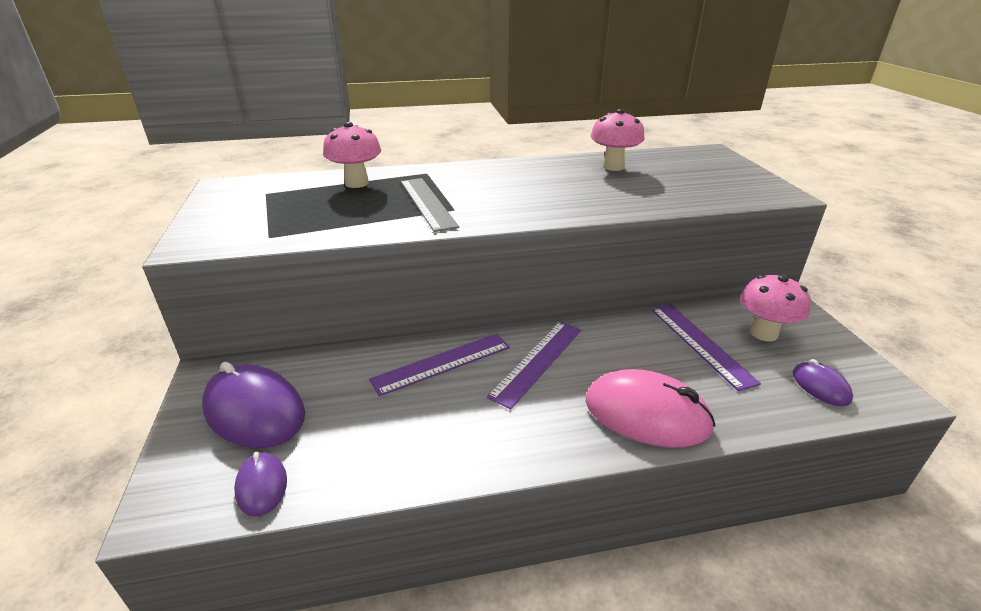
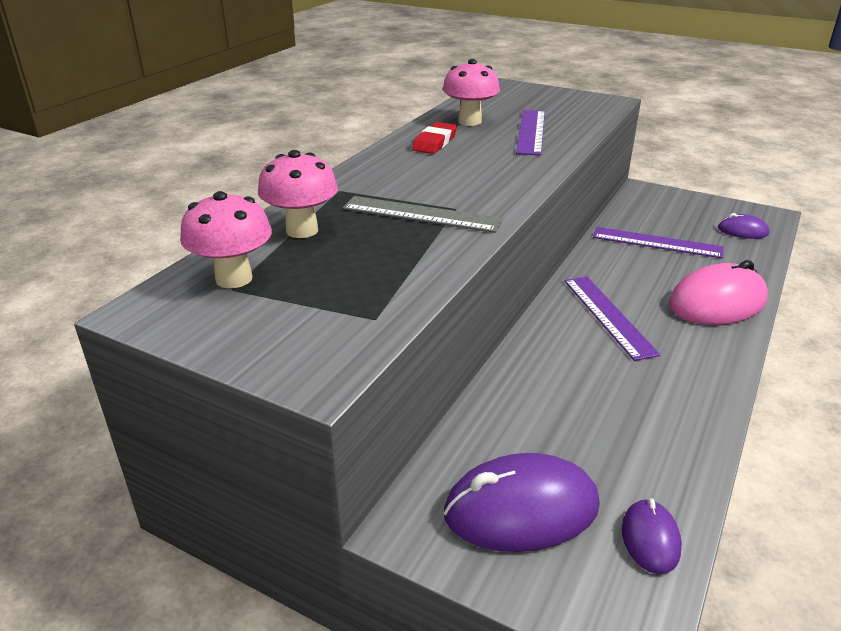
camera: 50 degrees left, 0 degrees up
(262, 486) = (650, 539): purple mouse -> purple mouse turned 75 degrees clockwise
(442, 363) = (560, 362): purple ruler -> purple ruler (531, 131)
(551, 170) = (435, 142): none -> red eraser
(764, 333) = (669, 216): pink mushroom -> pink mushroom (234, 278)

